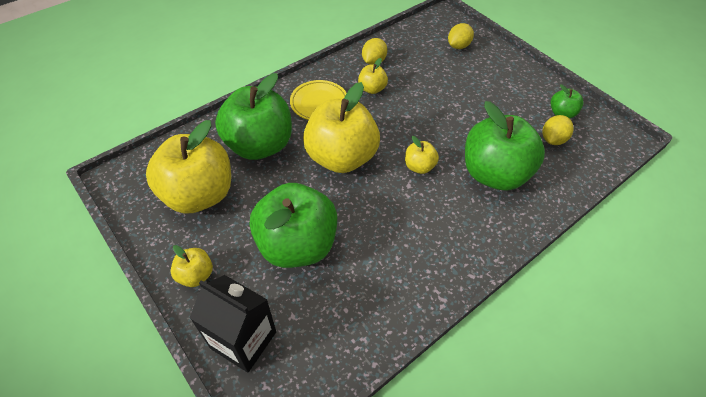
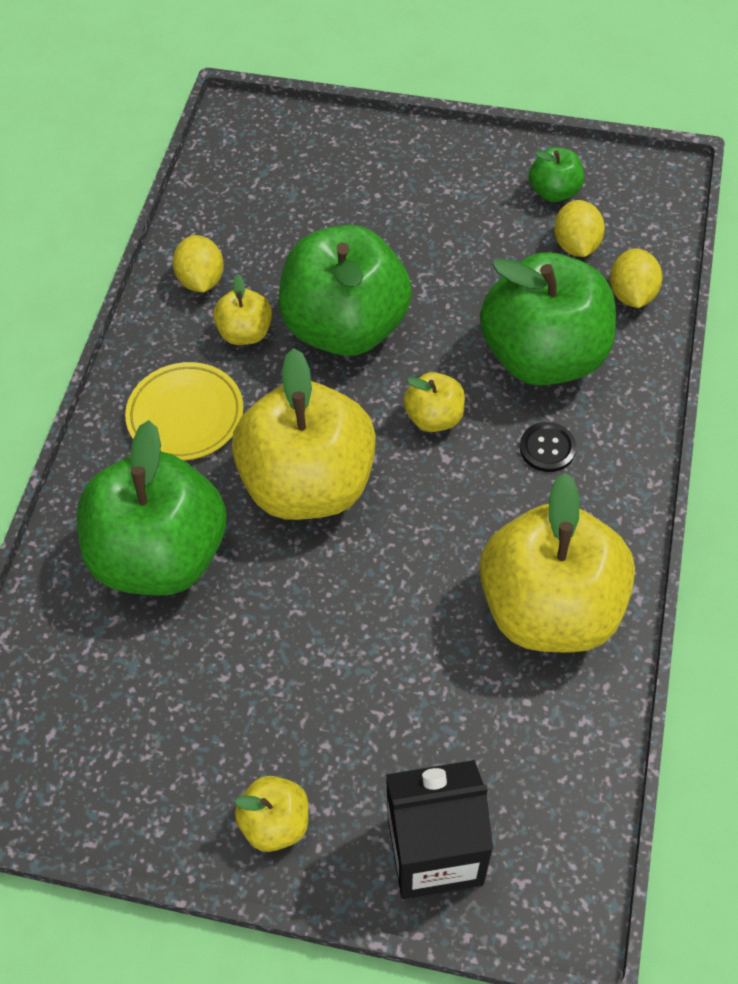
camera: 35 degrees left, 5 degrees up
(199, 194) = (149, 704): yellow apple -> yellow apple (549, 608)
(297, 244) = (375, 665): green apple -> green apple (345, 327)
(458, 46) = (310, 165): yellow lemon -> yellow lemon (631, 294)
(459, 211) = (547, 448): none -> black button

